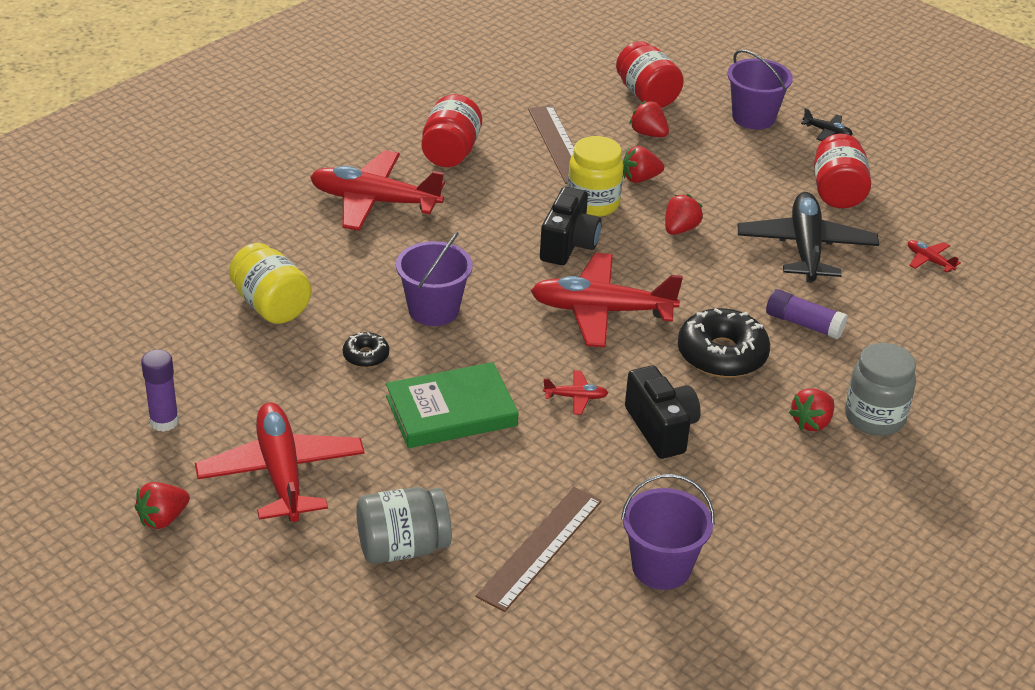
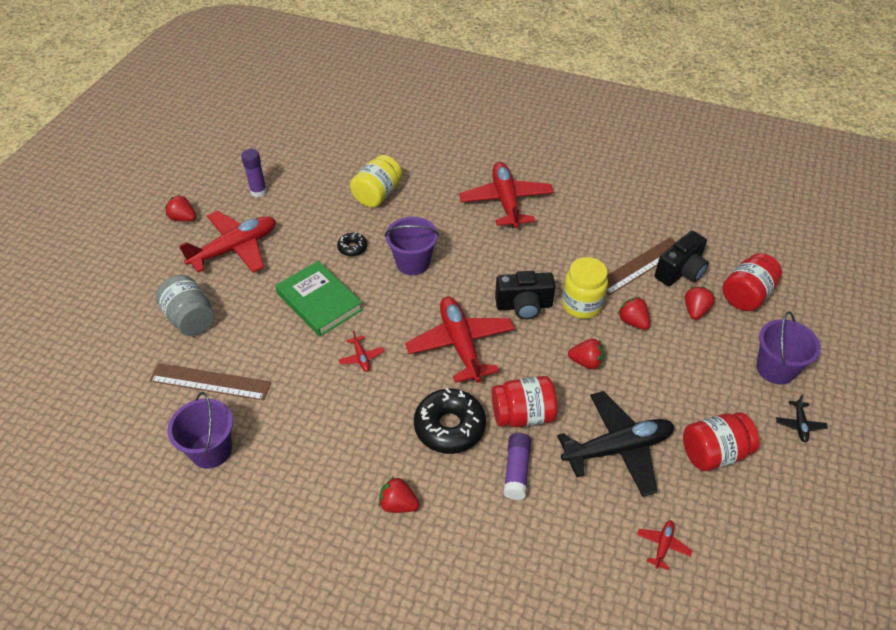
camera: 70 degrees right, 10 degrees up
(450, 152) = (586, 217): red jar -> red jar (522, 415)
(661, 428) = (350, 413): black camera -> black camera (680, 272)
(874, 418) = (424, 547): grey jar -> none

